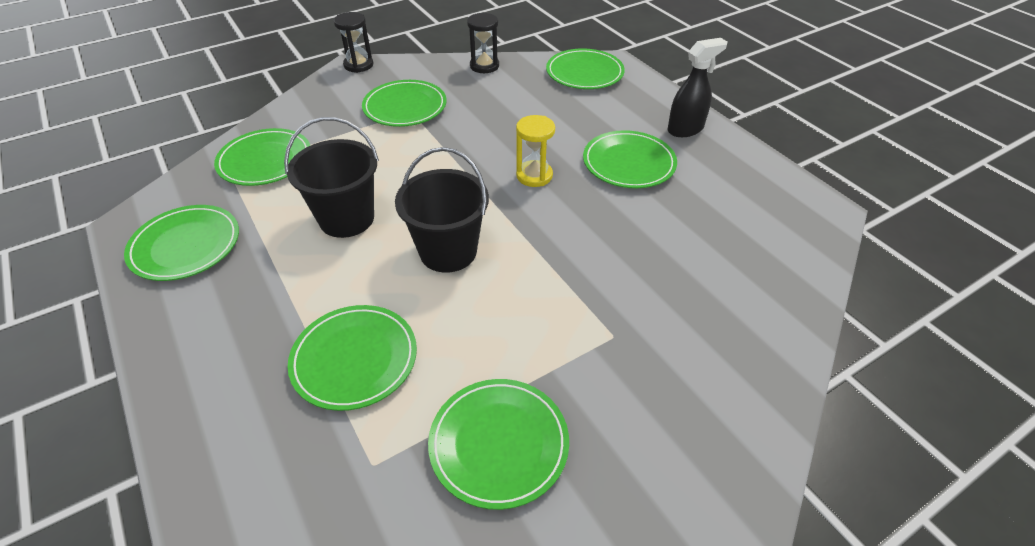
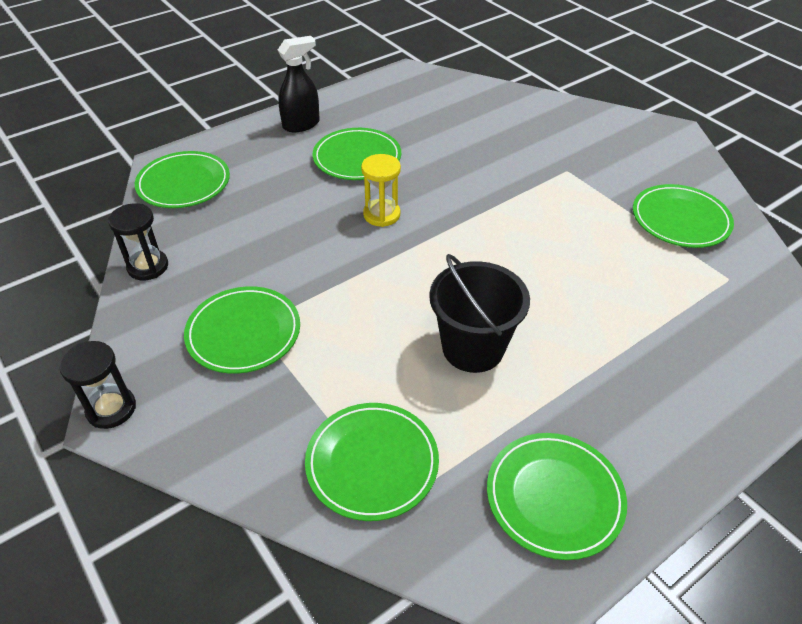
camera: 95 degrees left, 0 degrees up
(354, 359) = (647, 306): green plate -> none
(448, 251) = (503, 263): black bucket -> none
(685, 129) = (301, 124): black spray bottle -> black spray bottle turned 90 degrees clockwise

